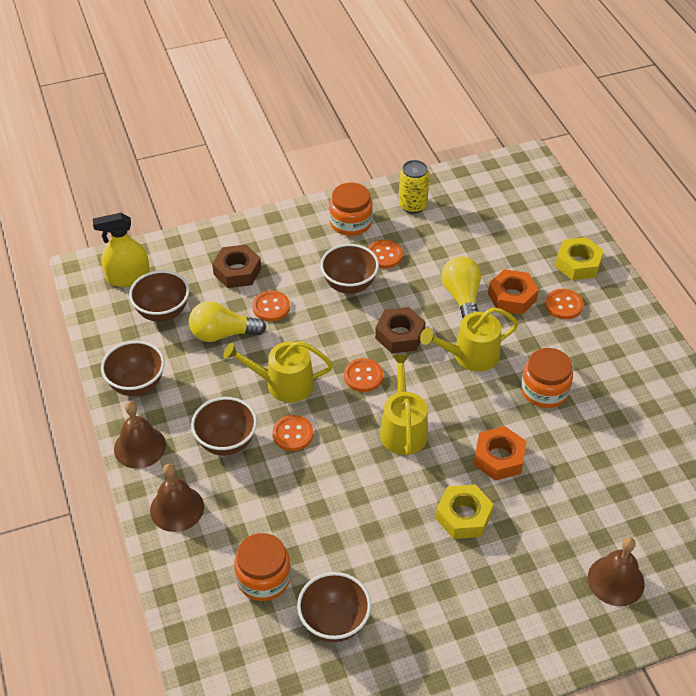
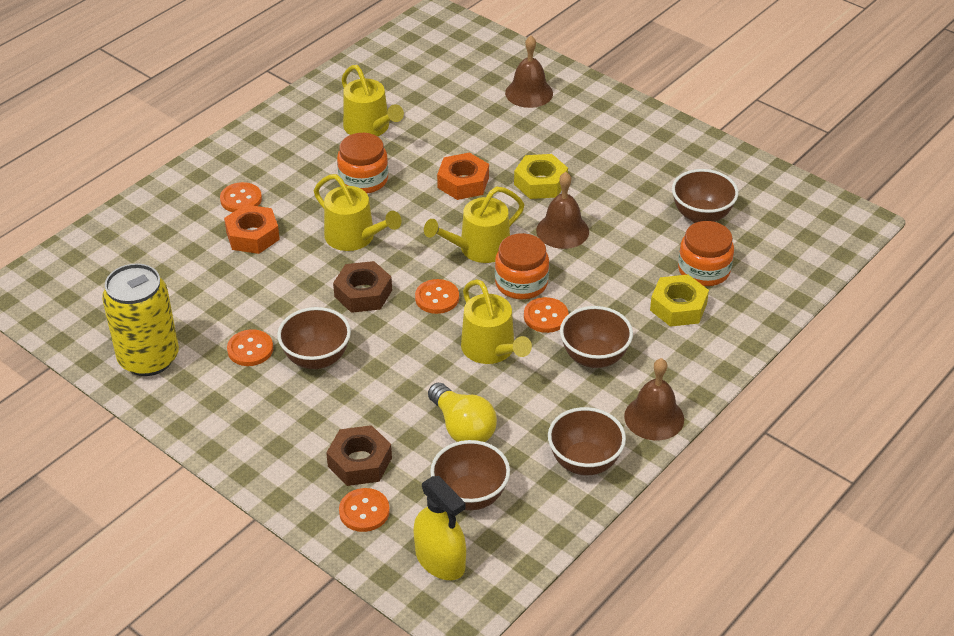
camera: 120 degrees left, 5 degrees down
(177, 508) = (692, 356): brown bell -> brown bell (562, 230)
(271, 307) = (394, 407): orange button -> orange button (364, 511)
(350, 222) = (211, 399): orange jar -> orange jar (521, 283)
(412, 205) = (148, 358): yellow can -> yellow can, size x1.61
(462, 297) = (277, 269): yellow light bulb -> none
(578, 264) = (172, 206): yellow nut -> yellow nut (678, 307)
(621, 425) = (370, 127): none -> yellow watering can

